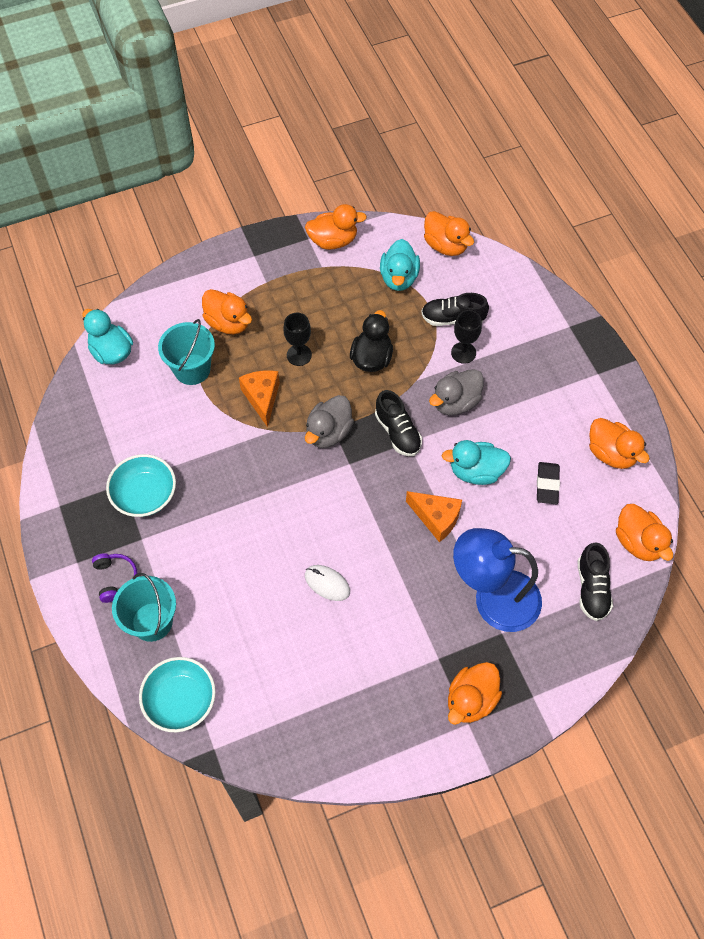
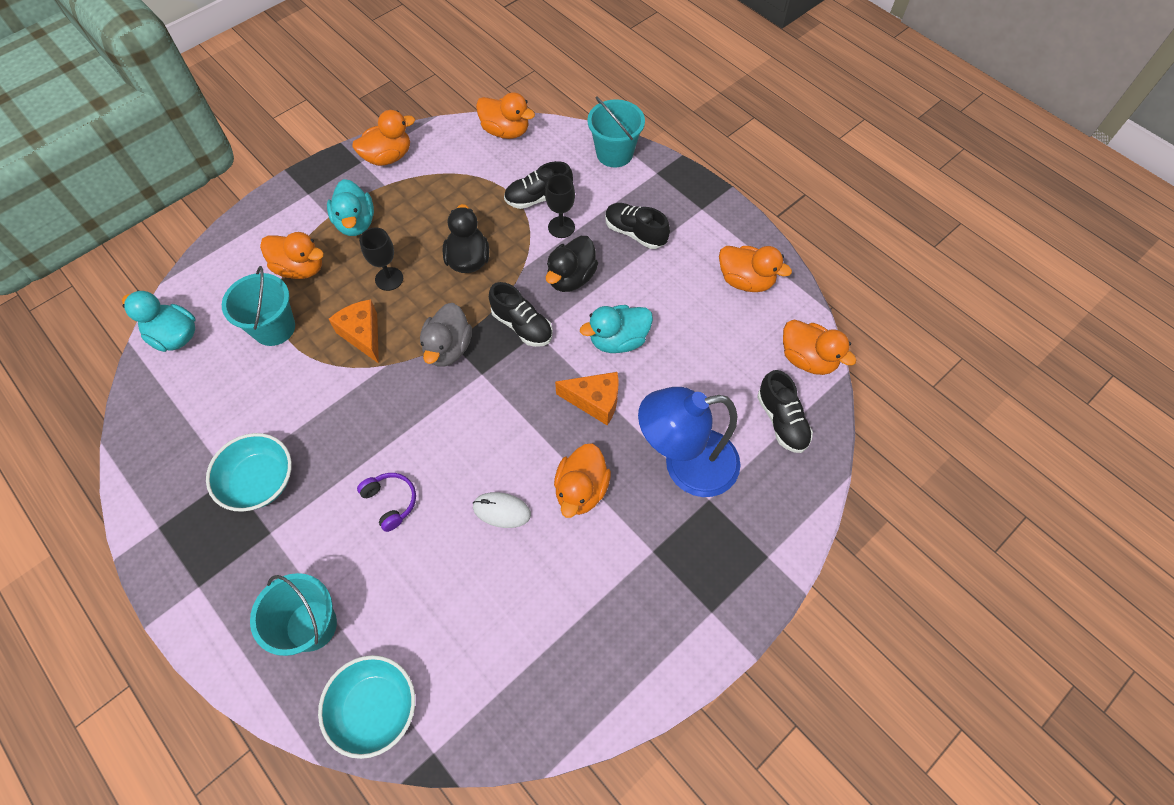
camera: 20 degrees left, 0 degrees up
(115, 578) = (252, 590): purple headphones -> purple headphones (391, 502)
(399, 278) = (469, 174): turquoise duck -> turquoise duck (356, 223)
(455, 402) = (571, 278): grey duck -> black duck
(471, 700) = (704, 584): orange duck -> orange duck (581, 490)
(527, 378) = (635, 233): none -> black shoe
(537, 296) = (614, 153): none -> turquoise bucket
(547, 485) = (695, 331): black eraser -> none

